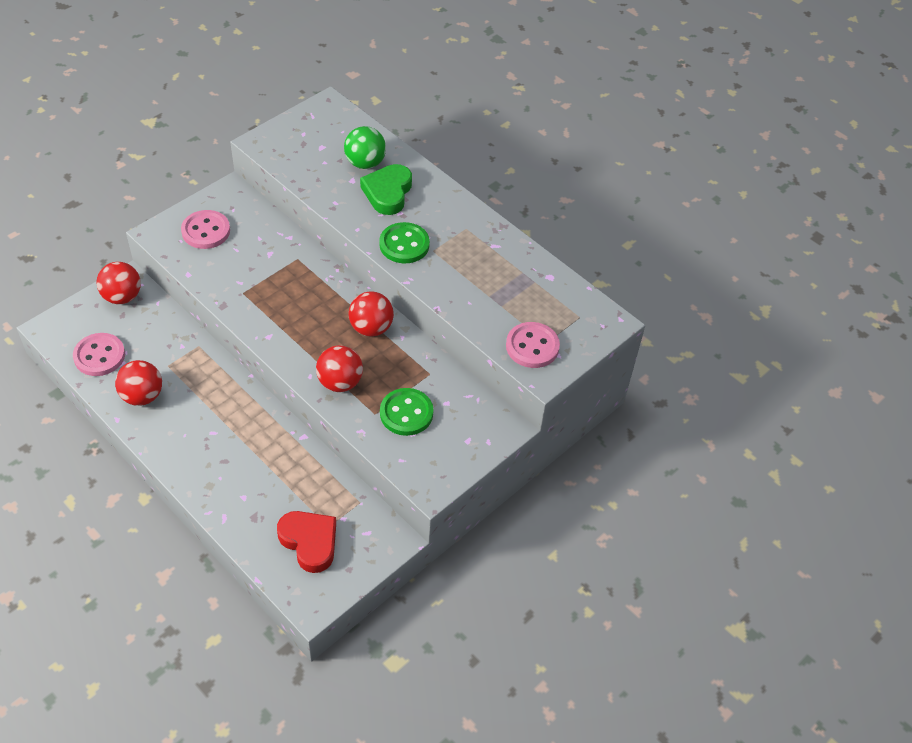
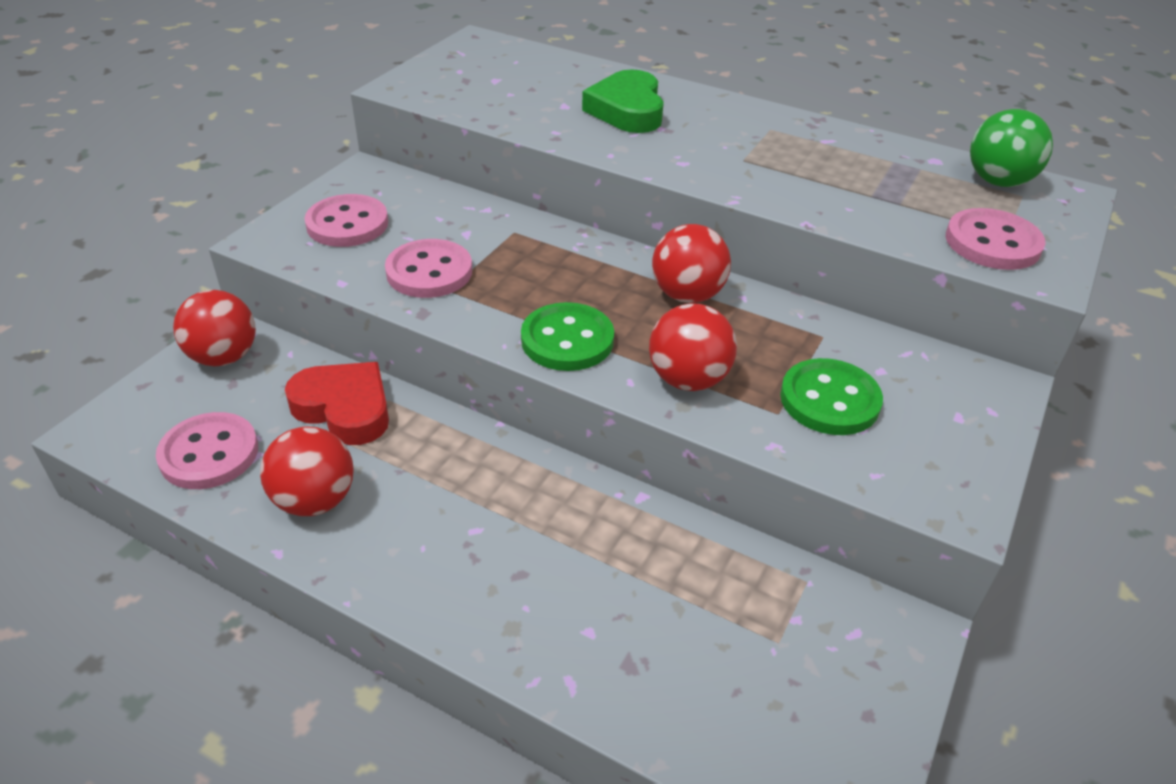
camera: 15 degrees left, 10 degrees down
(237, 278) = (429, 272): none -> pink button
(309, 542) = (763, 683): red heart -> red heart (344, 408)
(365, 163) = (571, 86): green ball -> green ball (998, 181)
(404, 244) = (695, 160): green button -> green button (567, 340)

